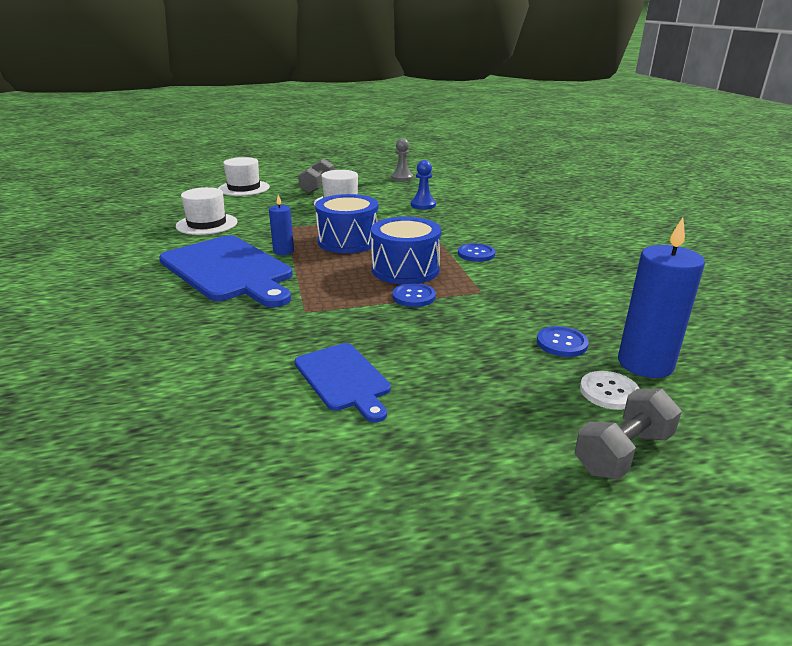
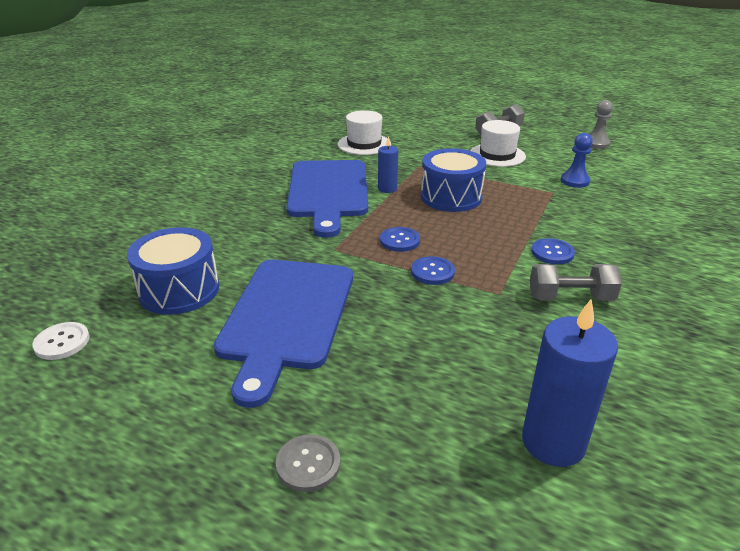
camera: 40 degrees right, 5 degrees up
(244, 188) = (434, 116): white hat -> none
(344, 379) = (286, 317): blue cutting board -> blue cutting board, size x1.83
(405, 269) = (461, 243): blue drum -> blue drum (179, 290)
(531, 471) = (308, 464): none -> grey button
(561, 343) = (499, 378): blue button -> blue button (399, 240)
(609, 392) = (472, 445): white button -> white button (62, 342)
(623, 452) = (399, 501): grey dumbbell -> grey dumbbell (570, 298)

